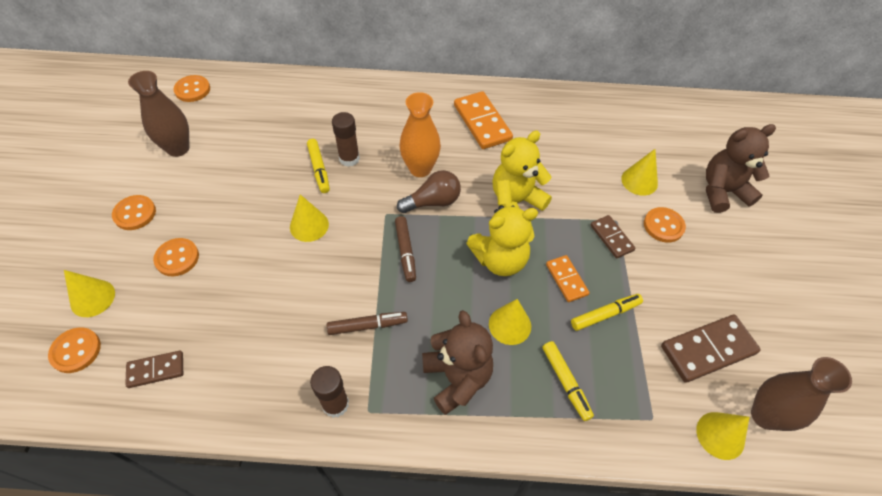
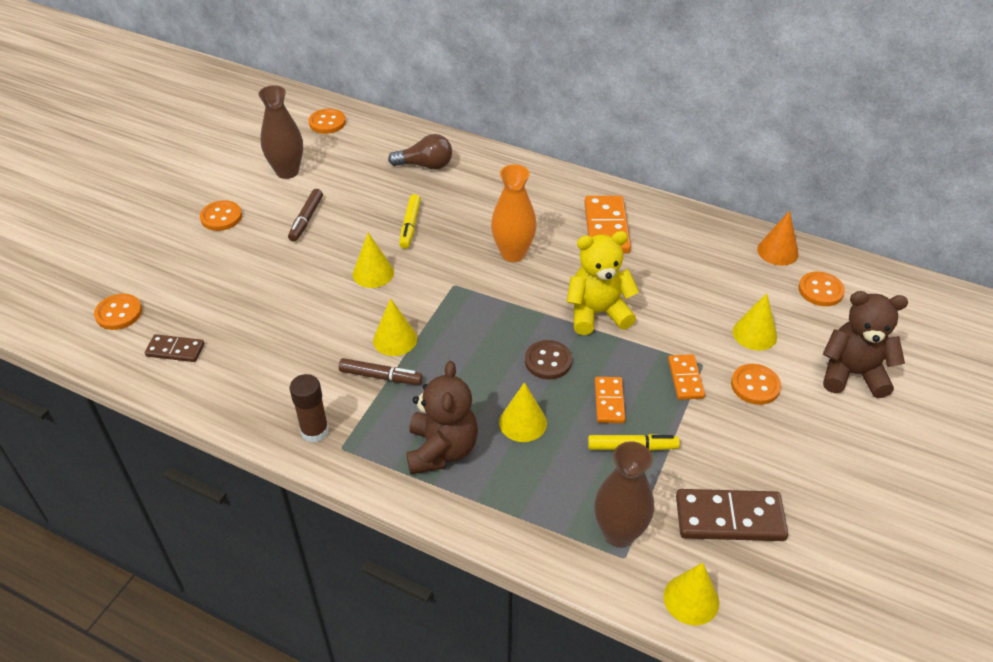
camera: 25 degrees right, 10 degrees down
(92, 298) = (152, 276): yellow cone -> yellow cone (395, 339)
(177, 258) = (239, 265): orange button -> orange button (820, 290)
(349, 158) = (445, 224): brown glue stick -> none
(405, 251) = (454, 324): brown marker -> brown marker (306, 219)
(433, 202) = (508, 288): brown light bulb -> brown light bulb (425, 165)
(500, 260) = (548, 361): yellow teddy bear -> brown button
(565, 382) = (550, 492): yellow marker -> none
(611, 238) = (685, 379): brown domino -> orange domino
(617, 105) = (777, 251): none -> orange cone
(765, 415) = (756, 601): brown vase -> brown vase (619, 533)

